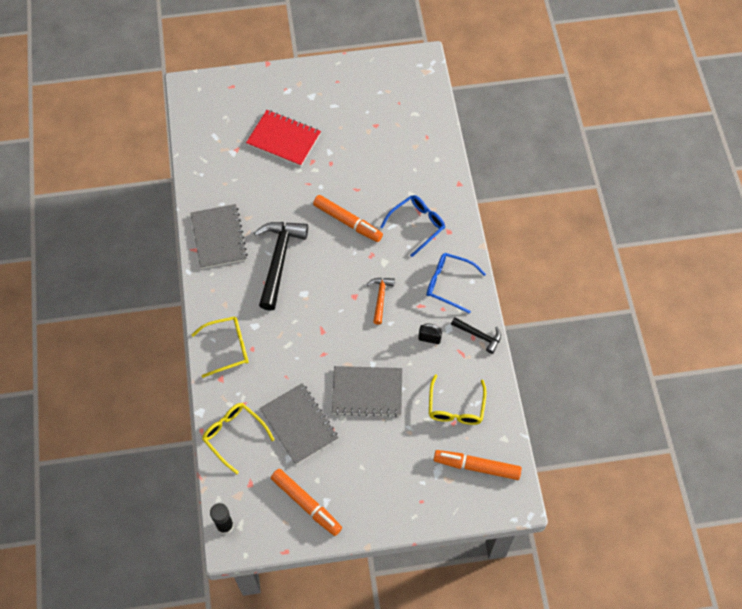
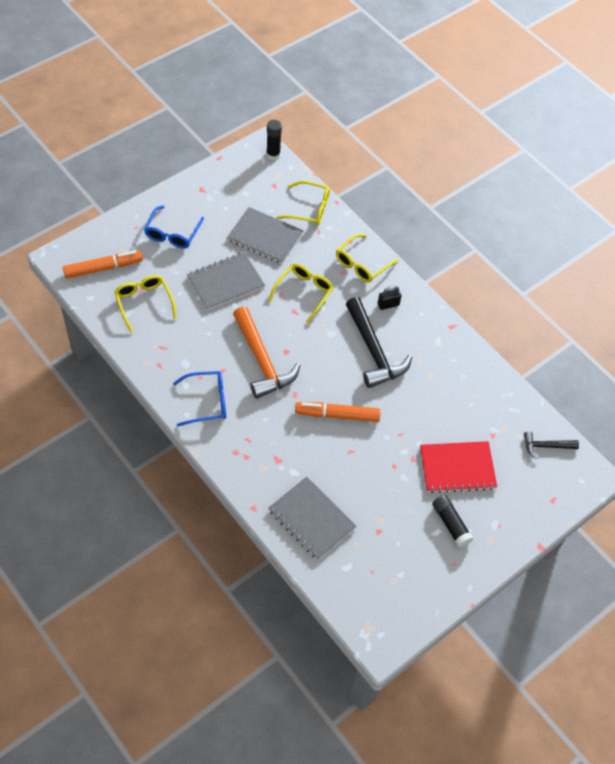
camera: 145 degrees right, 5 degrees down
(219, 237) = (440, 346): grey notebook -> grey notebook (311, 519)
(302, 345) = (303, 293): none -> yellow glasses
(306, 504) = (223, 190): orange marker -> none
(319, 106) = (450, 524): none -> black glue stick
(380, 298) = (262, 360): orange hammer -> orange hammer, size x1.94
(417, 225) = (270, 443): blue glasses -> blue glasses (172, 233)
(429, 338) = (197, 346): black padlock -> black padlock (388, 304)
(479, 335) = (154, 369): black hammer -> black hammer (546, 446)

